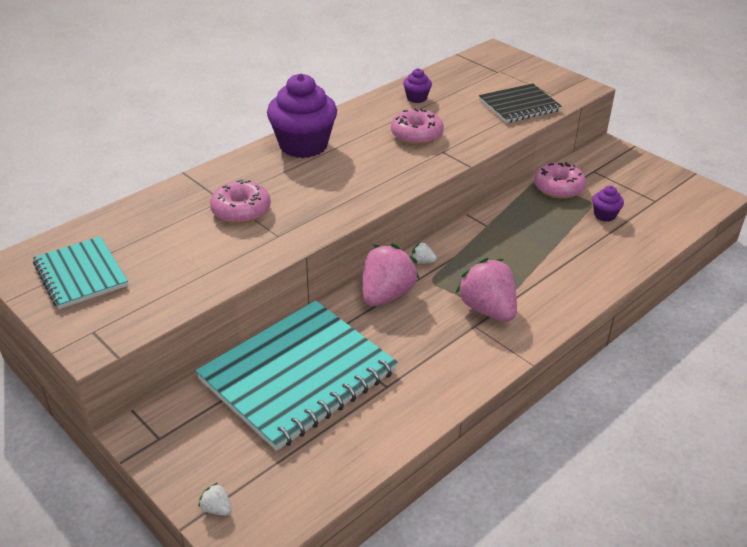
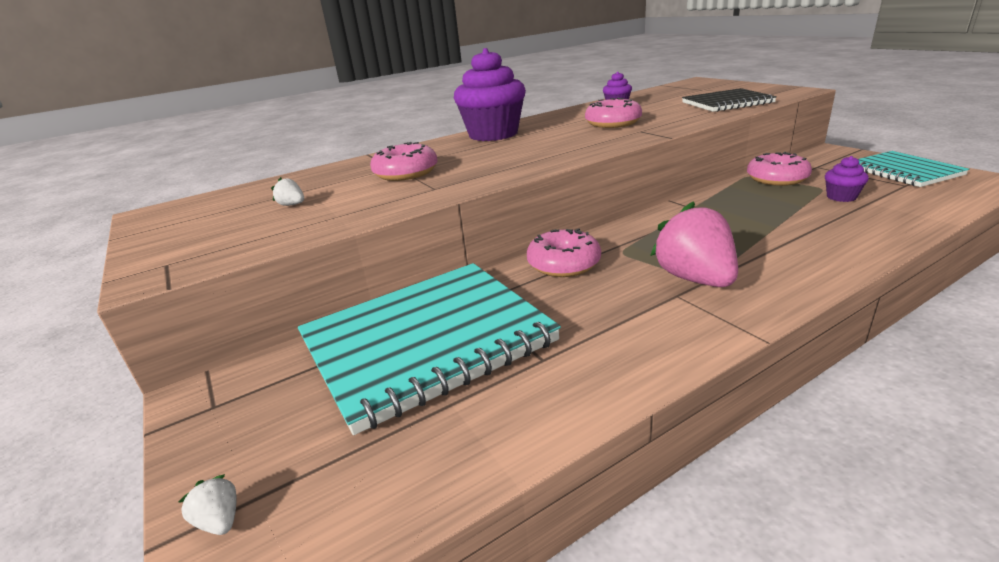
camera: 15 degrees right, 10 degrees down
(81, 274) = (204, 219): turquoise notebook -> turquoise notebook (903, 171)
(386, 295) = (563, 264): pink strawberry -> pink donut
(422, 261) = (612, 236): white strawberry -> white strawberry (292, 205)

